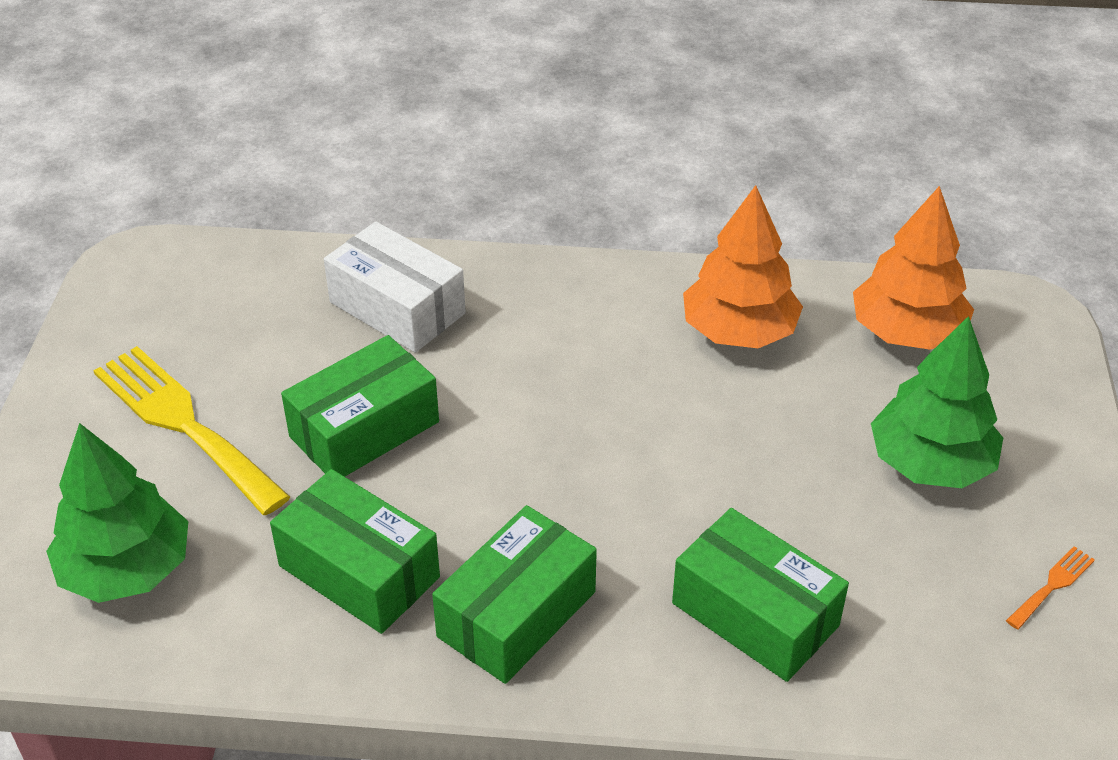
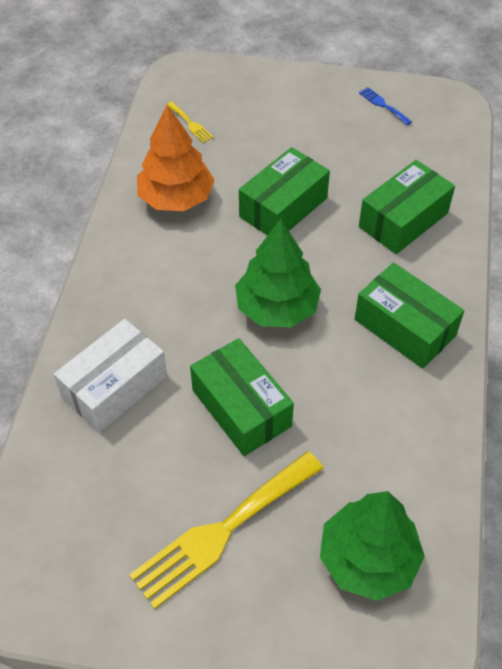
camera: 85 degrees left, 10 degrees up
(359, 571) = (371, 410): green box -> green box (283, 207)
(907, 332) = (190, 124): orange tree -> yellow fork
(930, 463) = (297, 133): green tree -> green tree (277, 307)
(1052, 585) = (383, 105): orange fork -> blue fork

